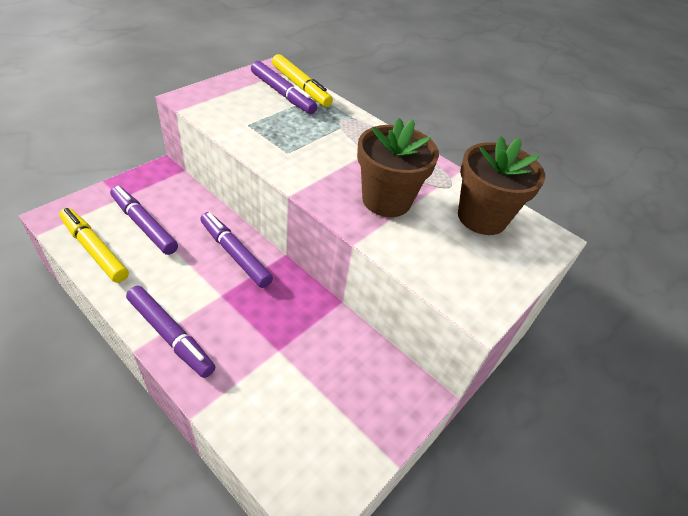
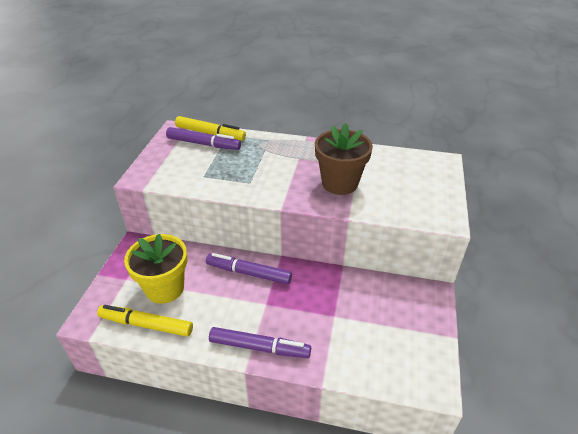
camera: 25 degrees left, 5 degrees down
(144, 225) = (165, 288): purple marker -> yellow flower pot
(482, 217) = (399, 167): brown flower pot -> none

